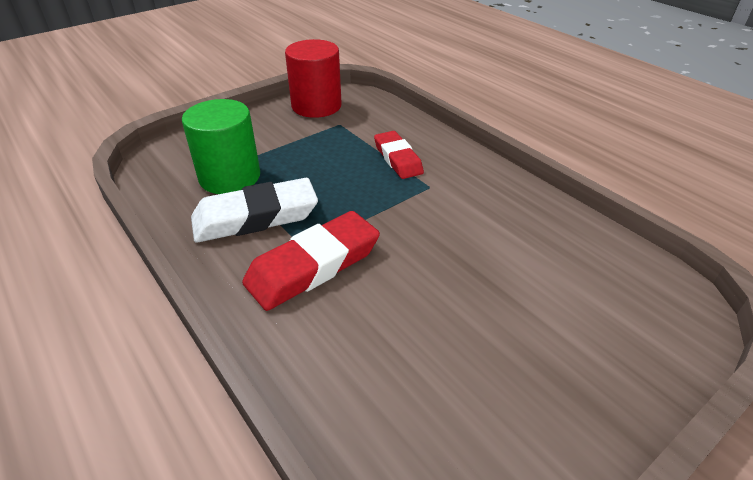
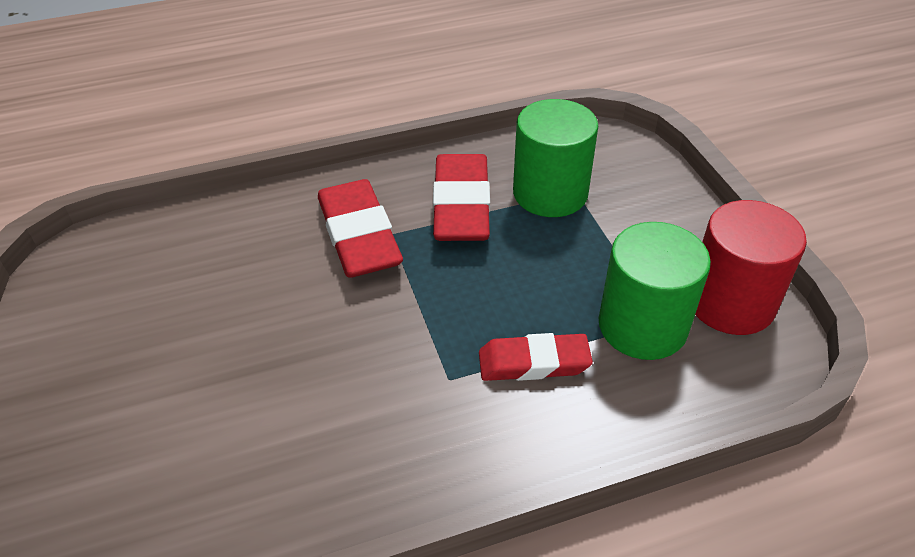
camera: 110 degrees right, 5 degrees up
(255, 217) = (461, 205): white eraser -> red eraser
(348, 128) = (642, 326): none -> green cylinder

